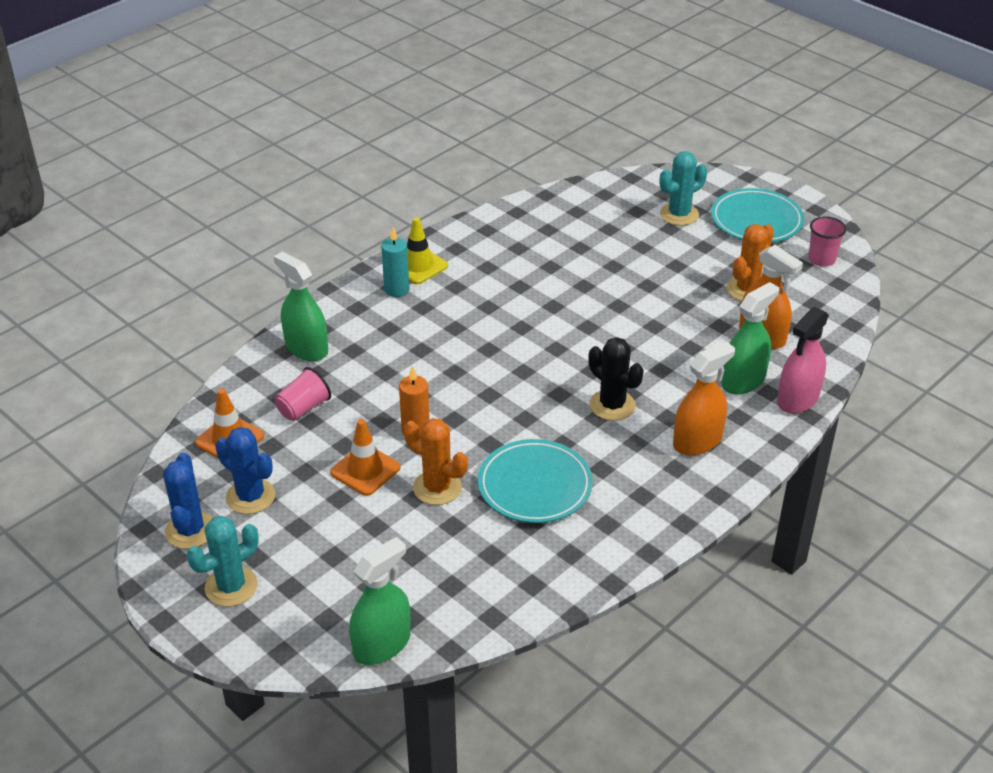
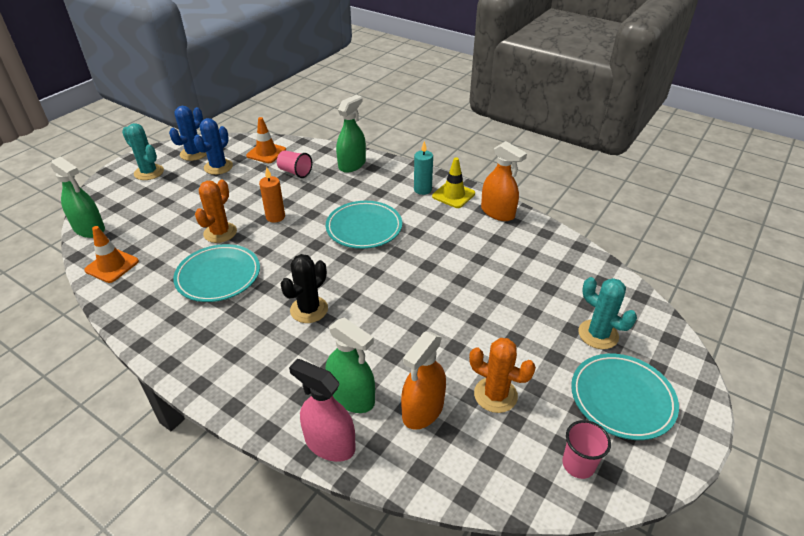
camera: 80 degrees right, 0 degrees up
(190, 530) = (194, 153): blue cactus -> blue cactus turned 45 degrees counterclockwise
(365, 470) = (238, 202): orange traffic cone -> orange traffic cone (112, 266)
(467, 349) = (364, 228): none -> turquoise plate
(697, 441) = (267, 367): orange spray bottle -> orange spray bottle (497, 212)

